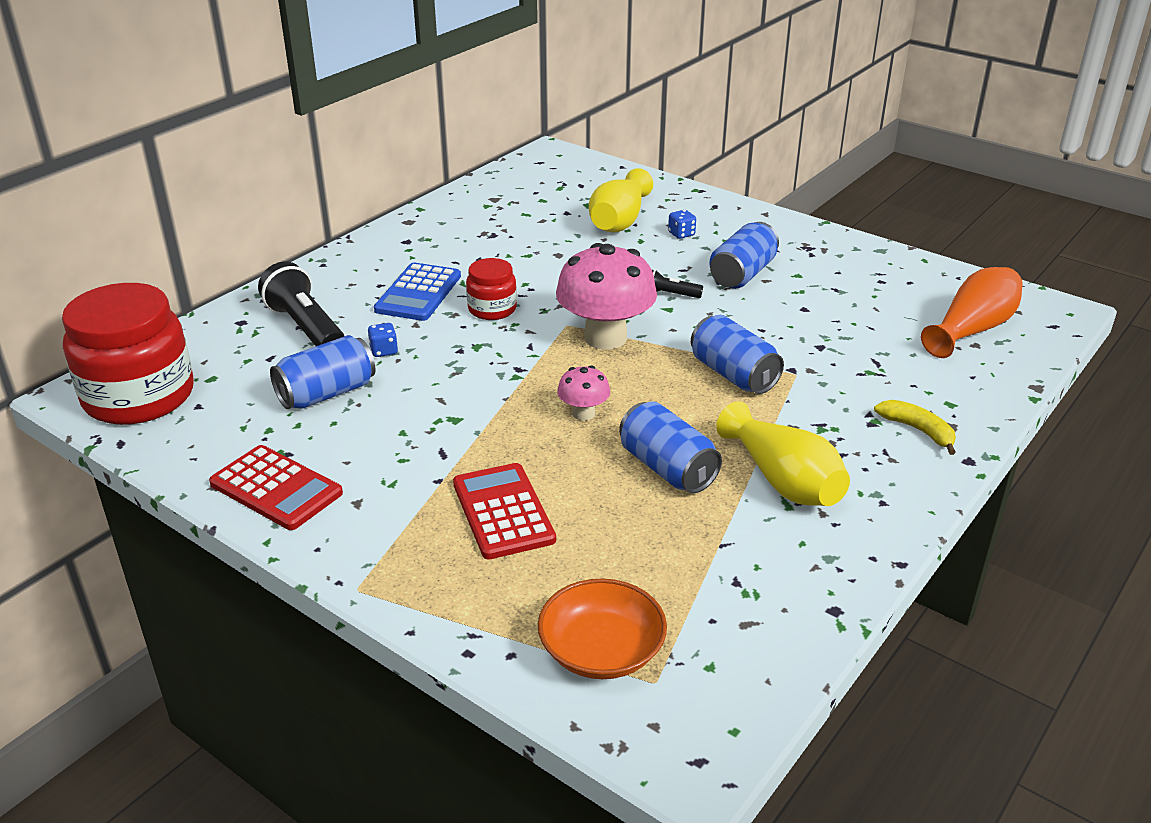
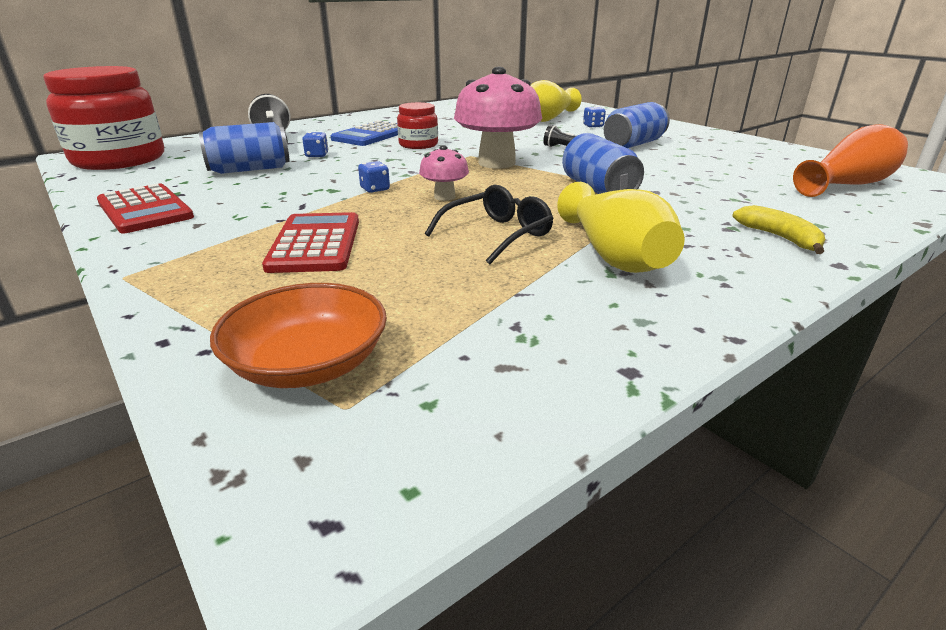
camera: 15 degrees right, 5 degrees down
(501, 411) = (375, 189): none -> blue dice
(667, 468) = (497, 235): blue can -> black glasses

